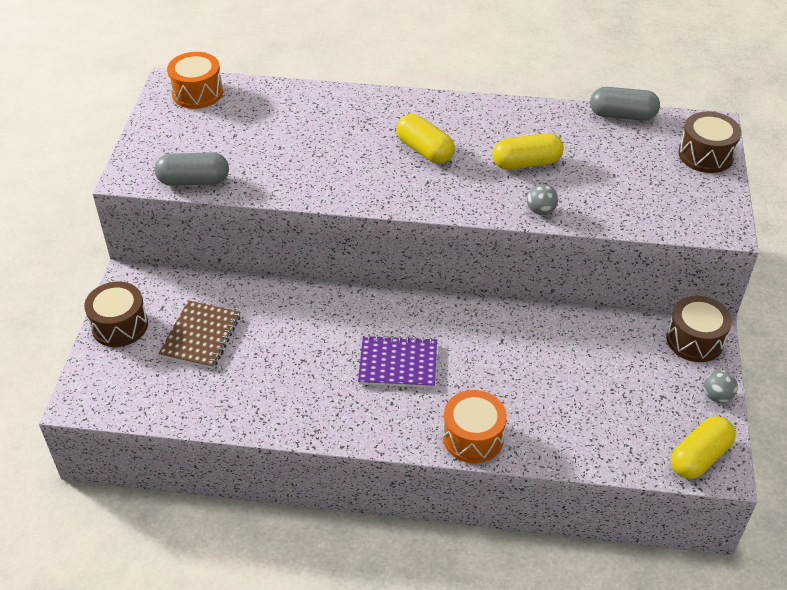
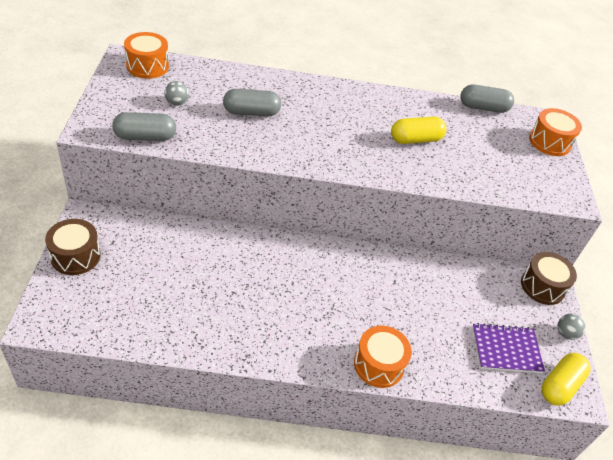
camera: 10 degrees left, 0 degrees up
(200, 336) = (146, 268): brown notebook -> none
(321, 142) = (251, 112): none -> grey capsule
(398, 364) = (312, 298): purple notebook -> purple notebook (506, 349)
(424, 150) = (335, 124): yellow capsule -> none
(540, 211) = (431, 178): grey ball -> grey ball (177, 103)
(705, 155) = (549, 142): brown drum -> orange drum

